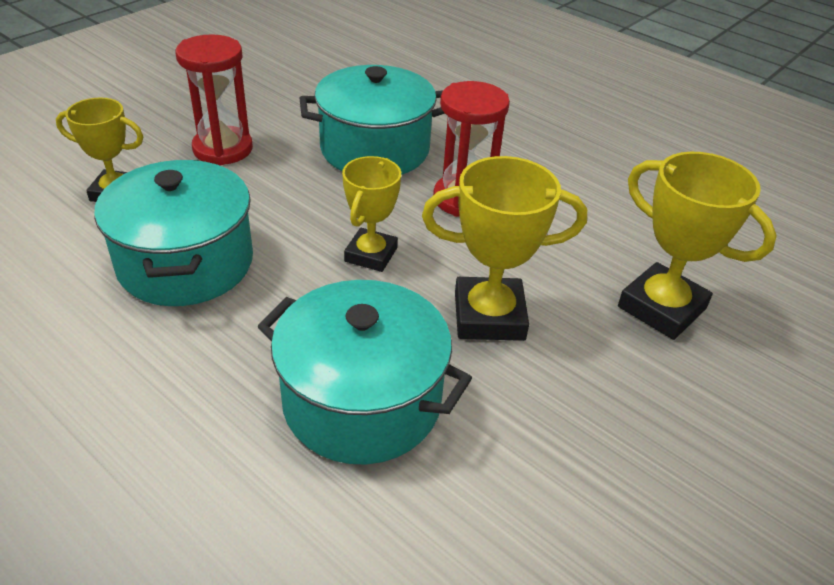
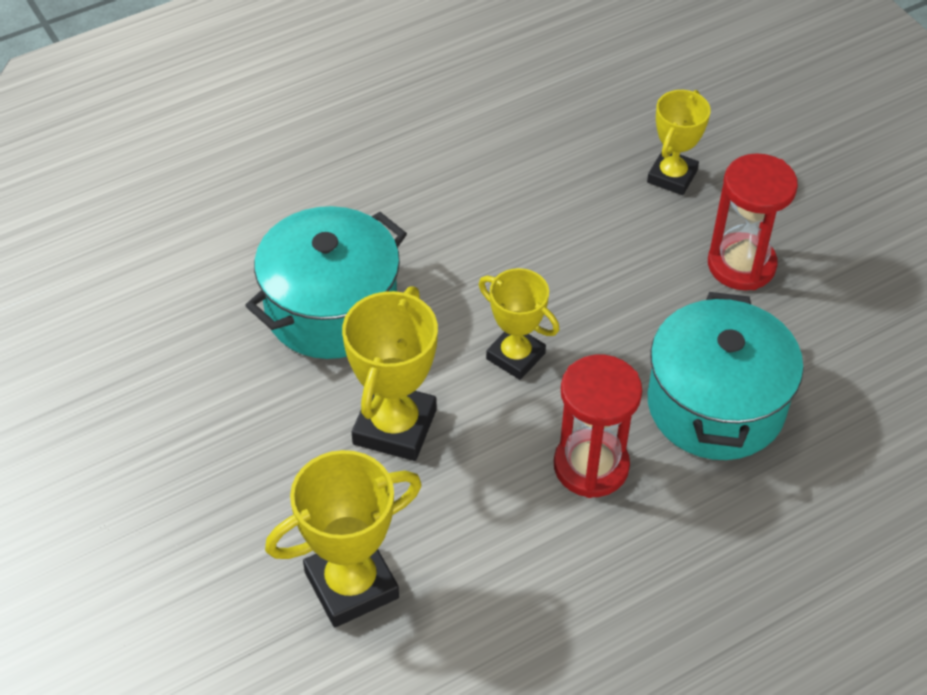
camera: 110 degrees right, 10 degrees up
(186, 263) = (544, 218): turquoise pot -> none

